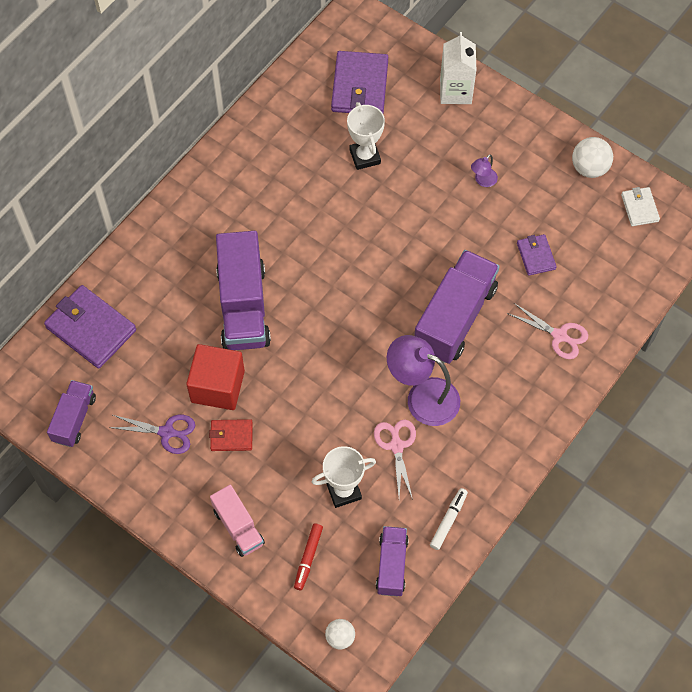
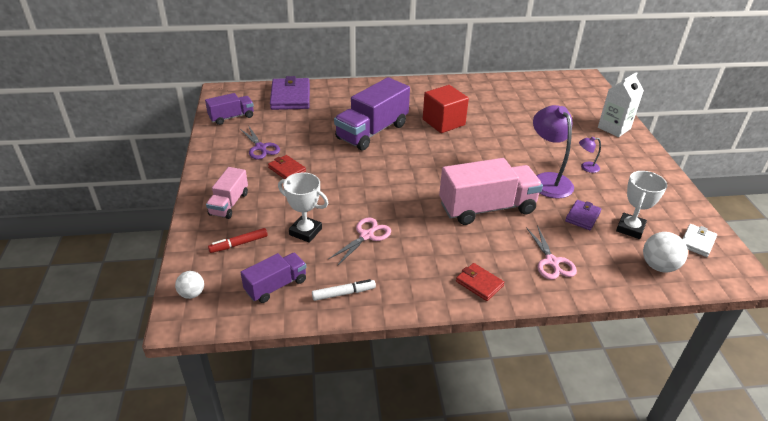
camera: 45 degrees right, 25 degrees down
(217, 386) = (312, 149): red cube -> red cube (443, 122)
(359, 86) = (554, 99): purple wallet -> none
(365, 156) = (521, 121): white trophy -> white trophy (630, 228)
(422, 397) = (415, 226): purple lamp -> purple lamp (547, 180)
(454, 318) = (487, 208): purple truck -> pink truck
(531, 411) = (479, 283): none -> red wallet
(589, 168) = (675, 203): white ball -> white ball (658, 266)

